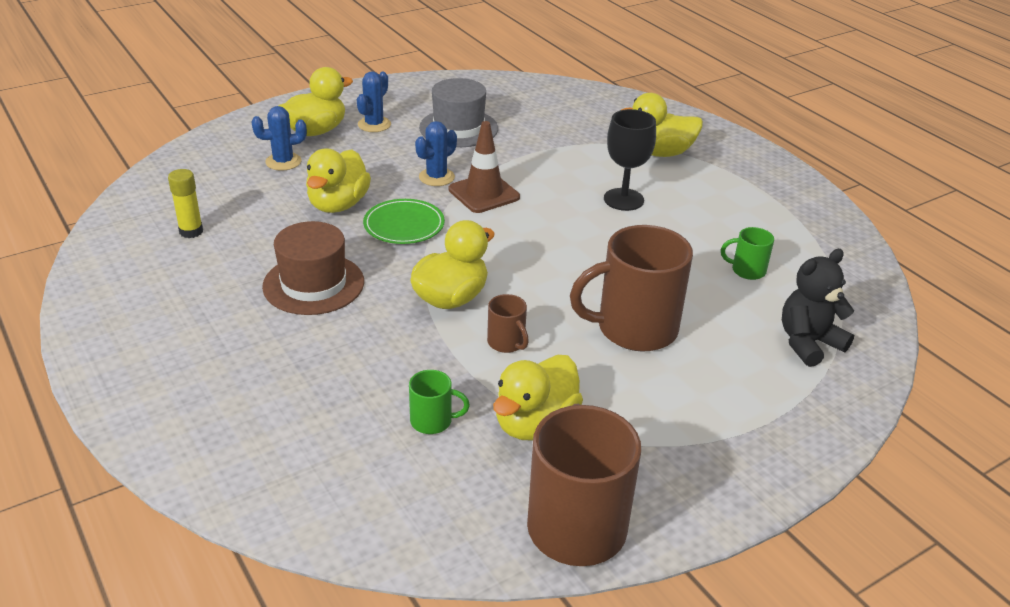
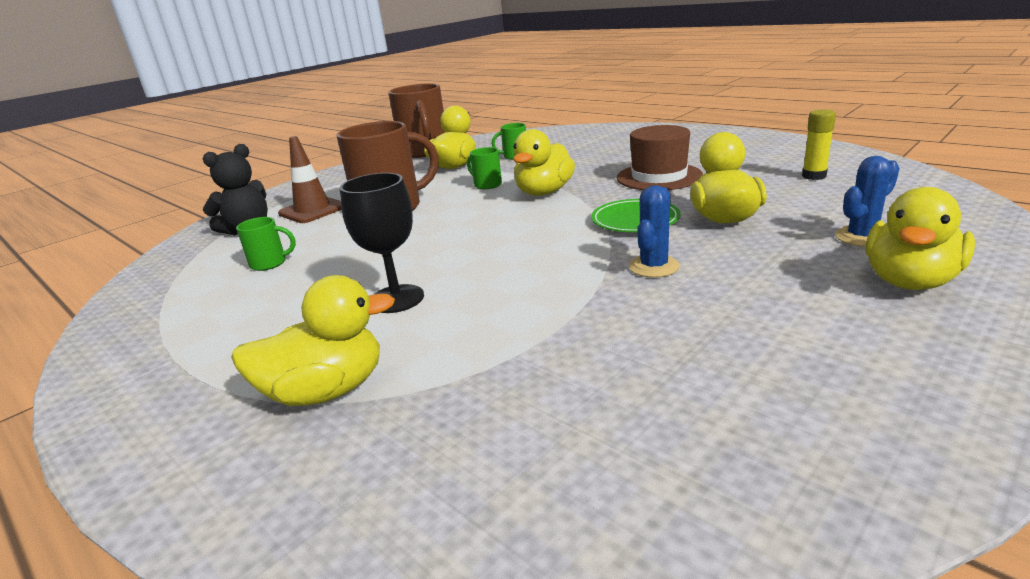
camera: 170 degrees right, 10 degrees down
(374, 124) = (849, 314): blue cactus -> none
(458, 128) = (707, 346): grey hat -> none
(484, 193) = (578, 264): brown traffic cone -> brown traffic cone (313, 210)
(507, 343) = (487, 185): brown mug -> green mug

